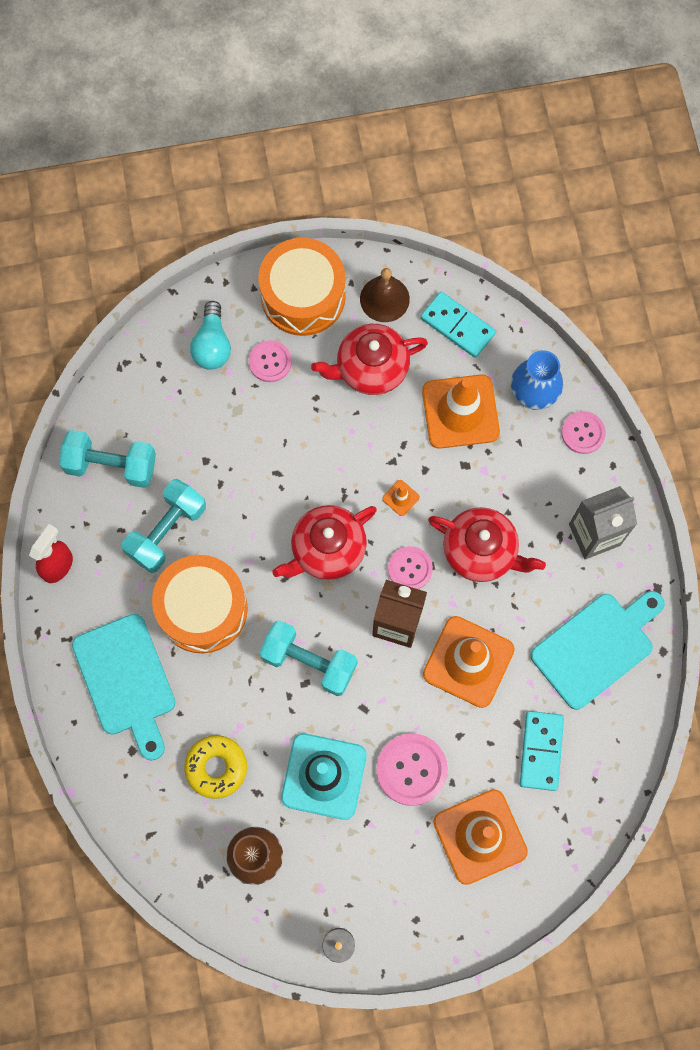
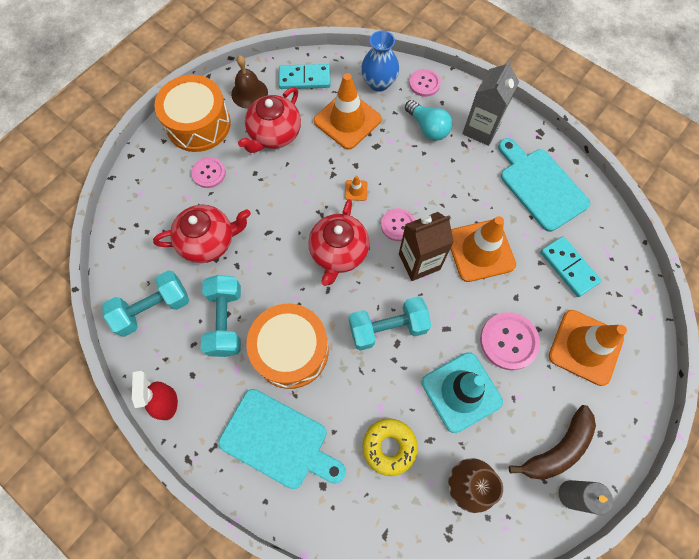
camera: 40 degrees left, 5 degrees down
(212, 345) = (163, 189): turquoise light bulb -> turquoise light bulb (427, 127)
(364, 897) = (557, 448): none -> brown banana
(481, 551) = (429, 184): red teapot -> red teapot (208, 241)
(596, 647) = (540, 186): turquoise cutting board -> turquoise cutting board turned 45 degrees counterclockwise

